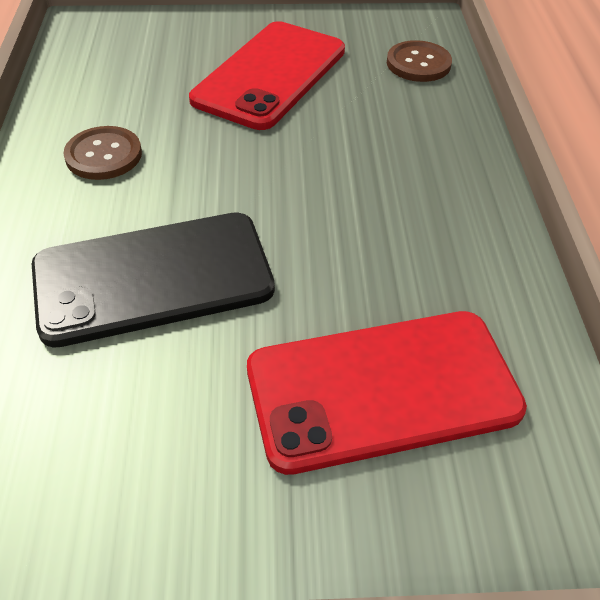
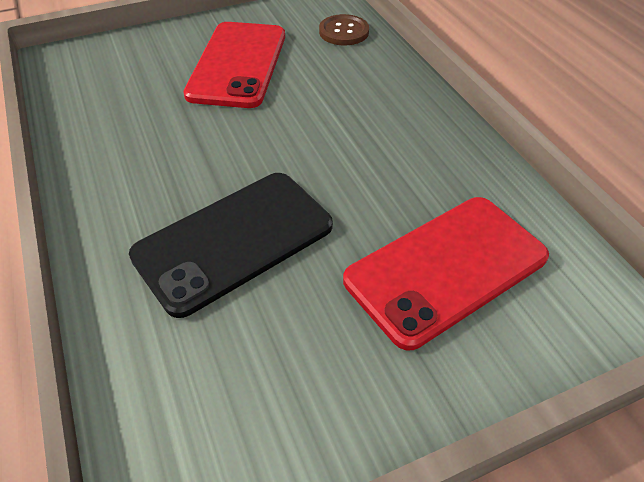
camera: 20 degrees left, 0 degrees up
(103, 155) = (138, 157): brown button -> none

